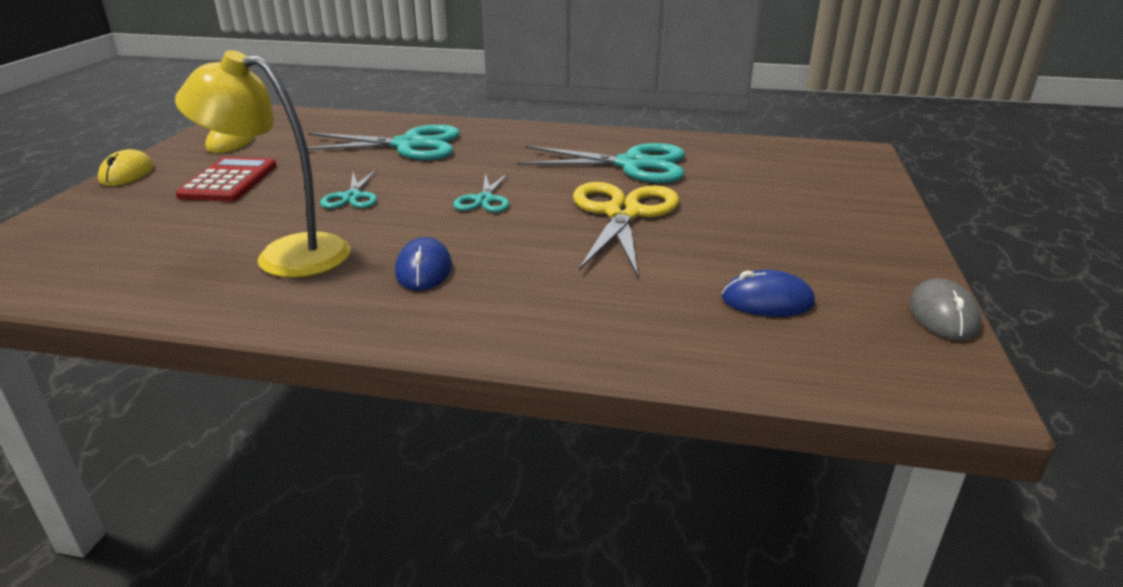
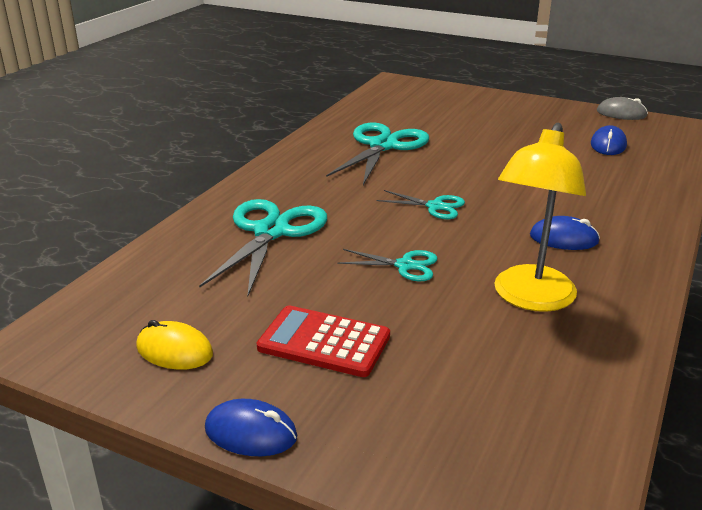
camera: 75 degrees left, 0 degrees up
(127, 173) = (251, 433): yellow mouse -> blue mouse
(623, 213) = (478, 162): yellow scissors -> none

